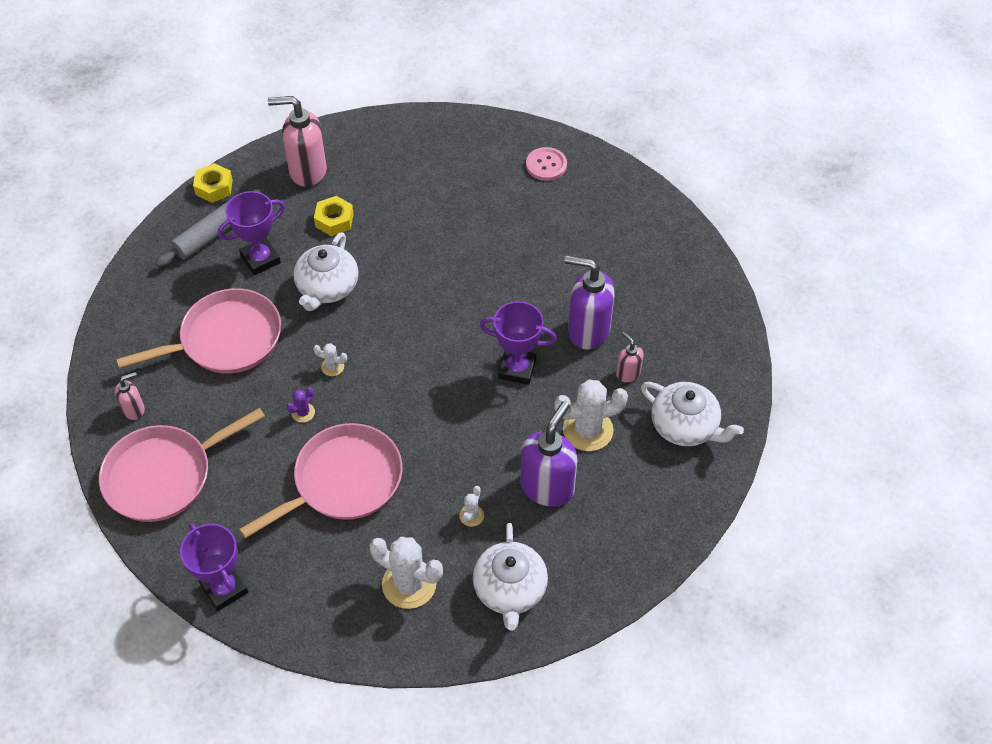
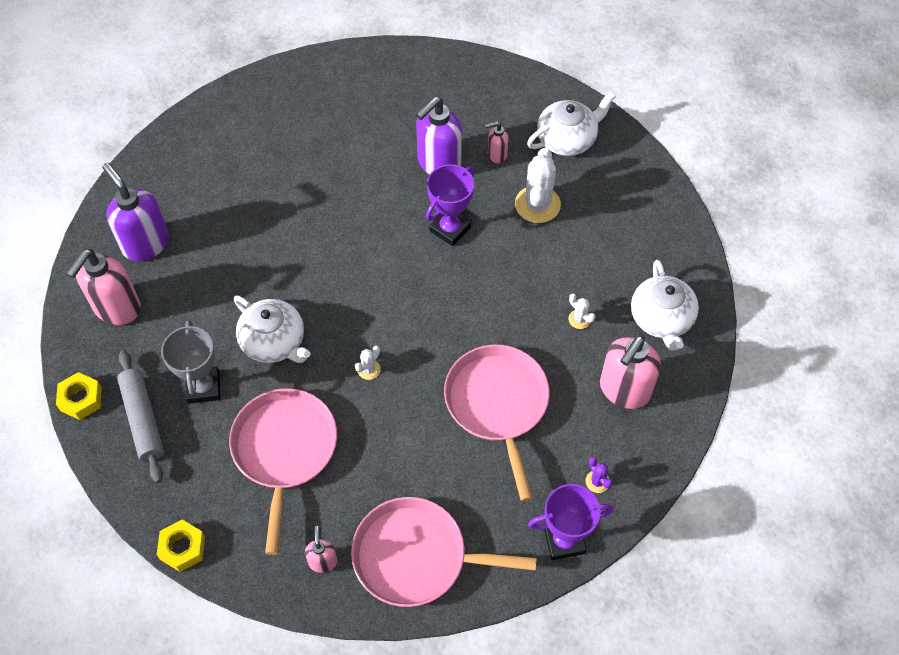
camera: 65 degrees left, 5 degrees up
(163, 476) = (416, 557): pink pan -> pink pan turned 105 degrees clockwise
(260, 259) = (203, 387): purple trophy -> grey trophy
(303, 413) = (407, 411): purple cactus -> purple cactus (597, 481)
(334, 220) = (195, 307): yellow nut -> yellow nut (182, 548)
(409, 584) = (624, 390): white cactus -> pink soap dispenser
(510, 590) = (661, 319): white teapot -> white teapot turned 60 degrees clockwise
(546, 165) = (241, 119): pink button -> none
(547, 486) = (577, 254): purple soap dispenser -> purple soap dispenser (145, 243)

